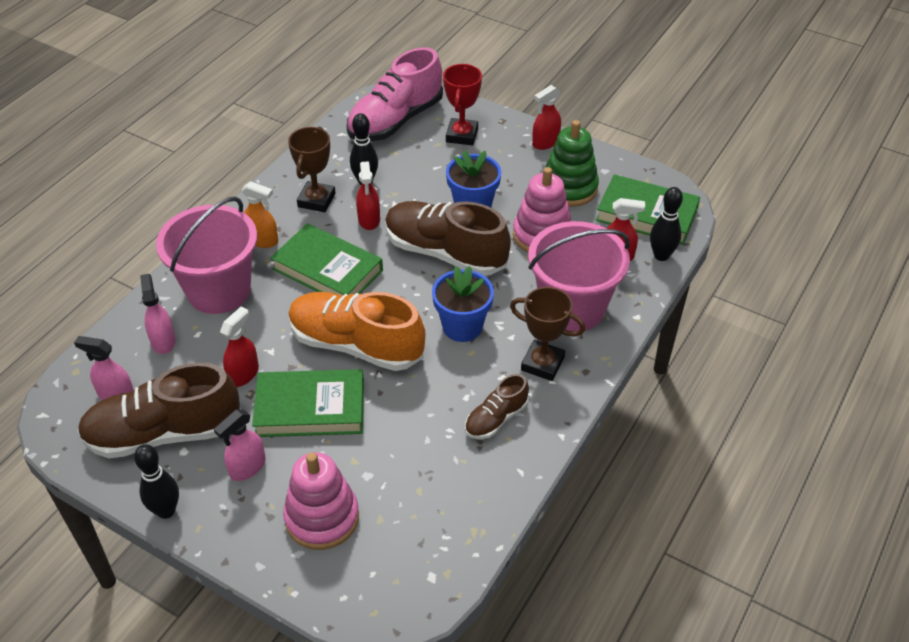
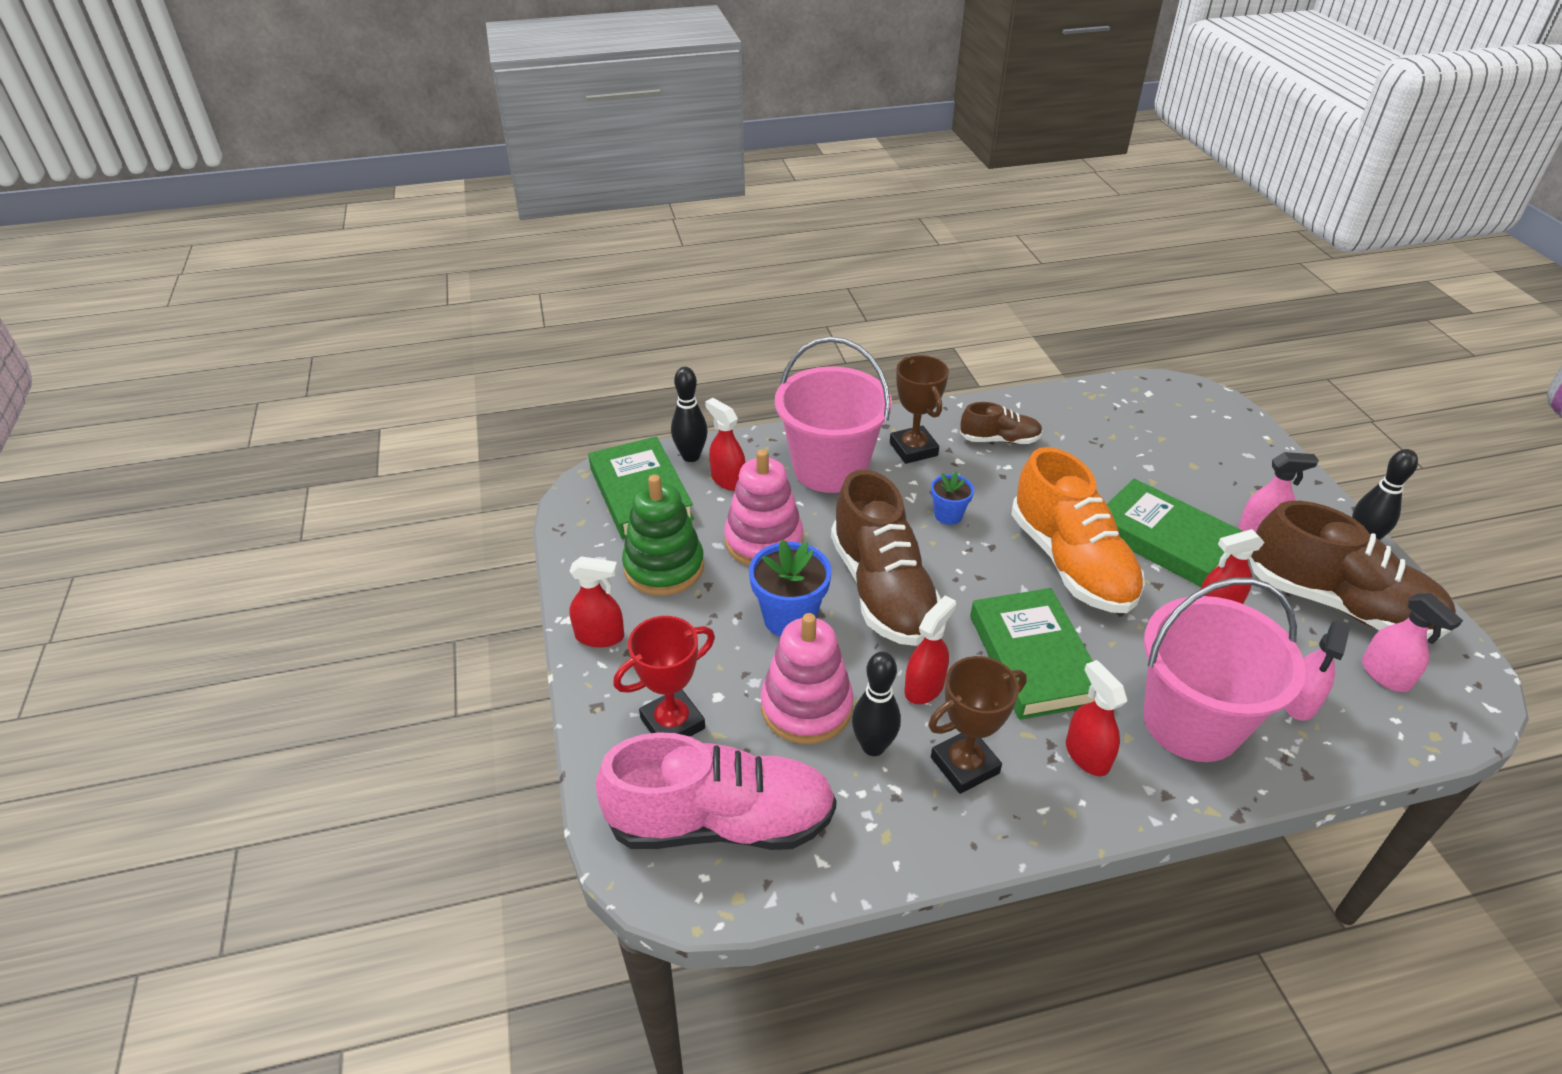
camera: 135 degrees left, 5 degrees down
(262, 240) = (1086, 755): orange spray bottle -> red spray bottle
(322, 517) = (1211, 463): pink stacking toy -> pink stacking toy (806, 707)
(462, 327) = (948, 515): blue flower pot -> blue flower pot, size x0.59

